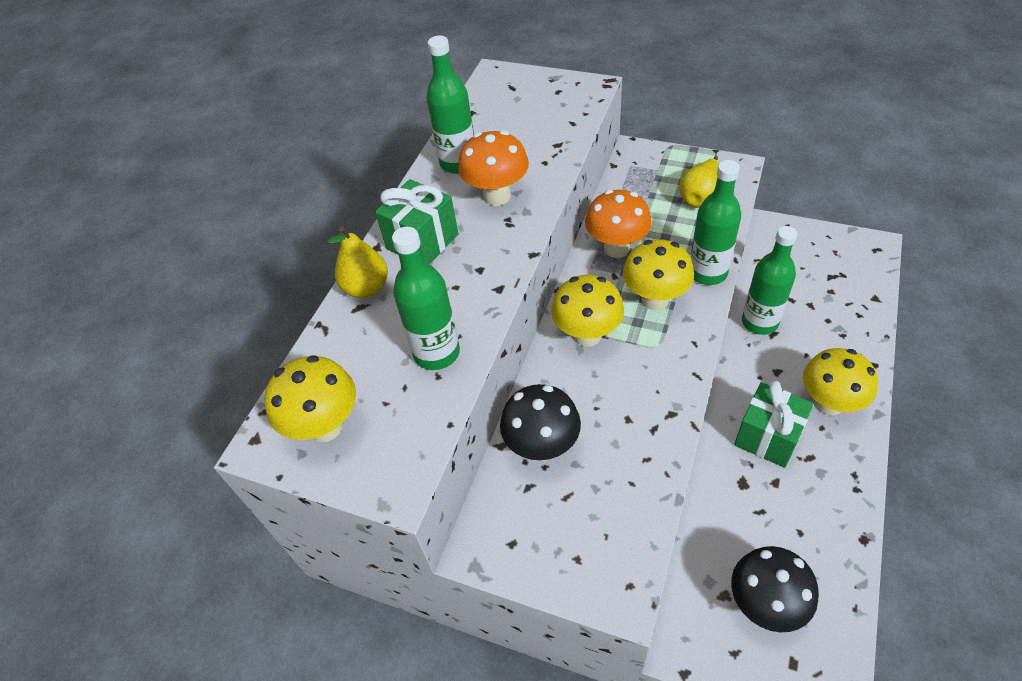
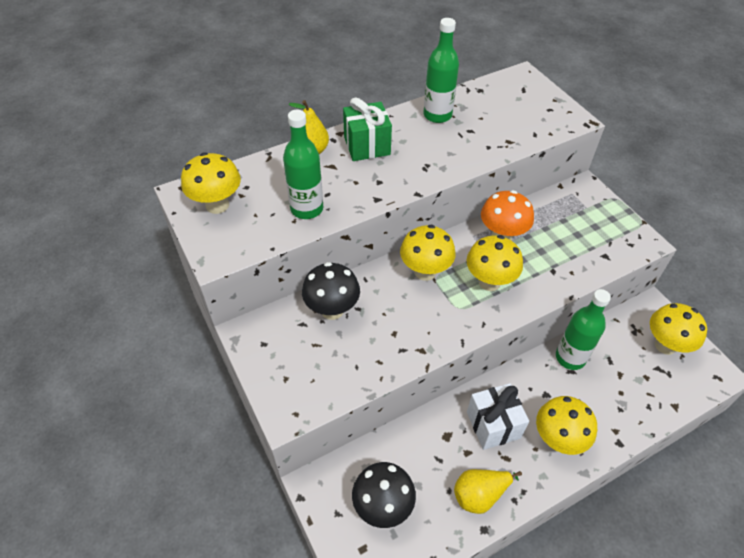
camera: 35 degrees right, 0 degrees up
(497, 196) = (436, 148): orange mushroom -> none
(700, 197) = (595, 243): yellow pear -> yellow pear (480, 494)
(707, 272) = (542, 291): green bottle -> none
(767, 437) = (493, 425): green gift -> white gift
(814, 252) = (665, 345): none -> yellow mushroom

